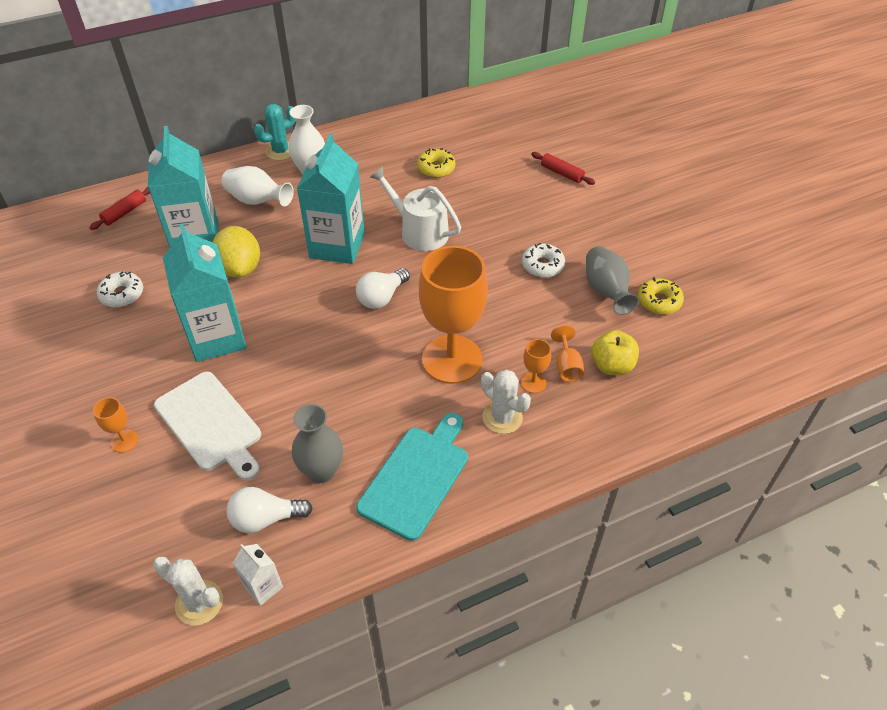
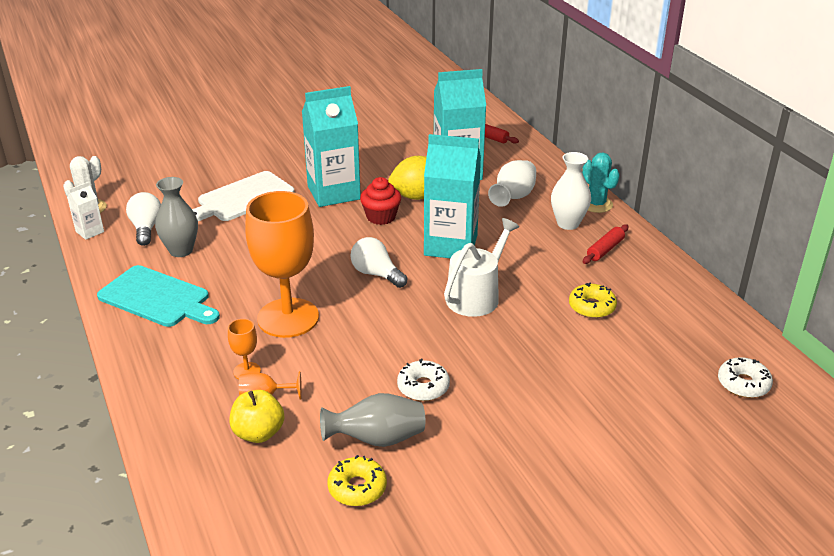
camera: 90 degrees right, 15 degrees down
(122, 294) = (387, 148): white donut -> white donut (743, 384)
(124, 441) = (236, 166): orange goblet -> none
(277, 296) = (381, 217): none -> red cupcake
(502, 417) = (208, 349): white cactus -> none
(561, 173) = (607, 415): red rolling pin -> red rolling pin (605, 250)

